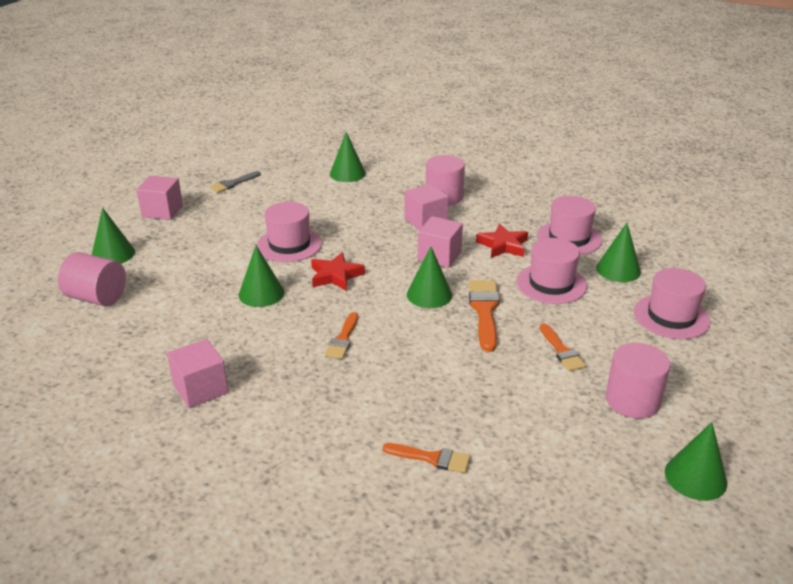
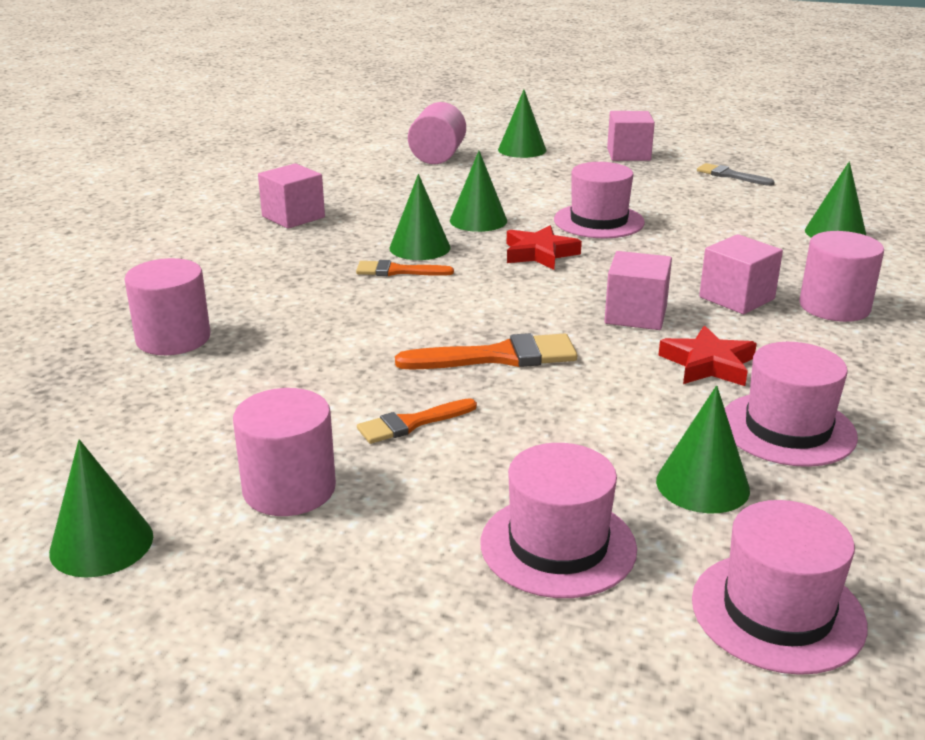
camera: 80 degrees right, 5 degrees down
(429, 294) = (523, 315): green cone -> green cone (420, 247)
(431, 458) = (173, 338): orange brush -> pink cylinder
(551, 284) = (607, 412): pink hat -> pink hat (777, 612)

